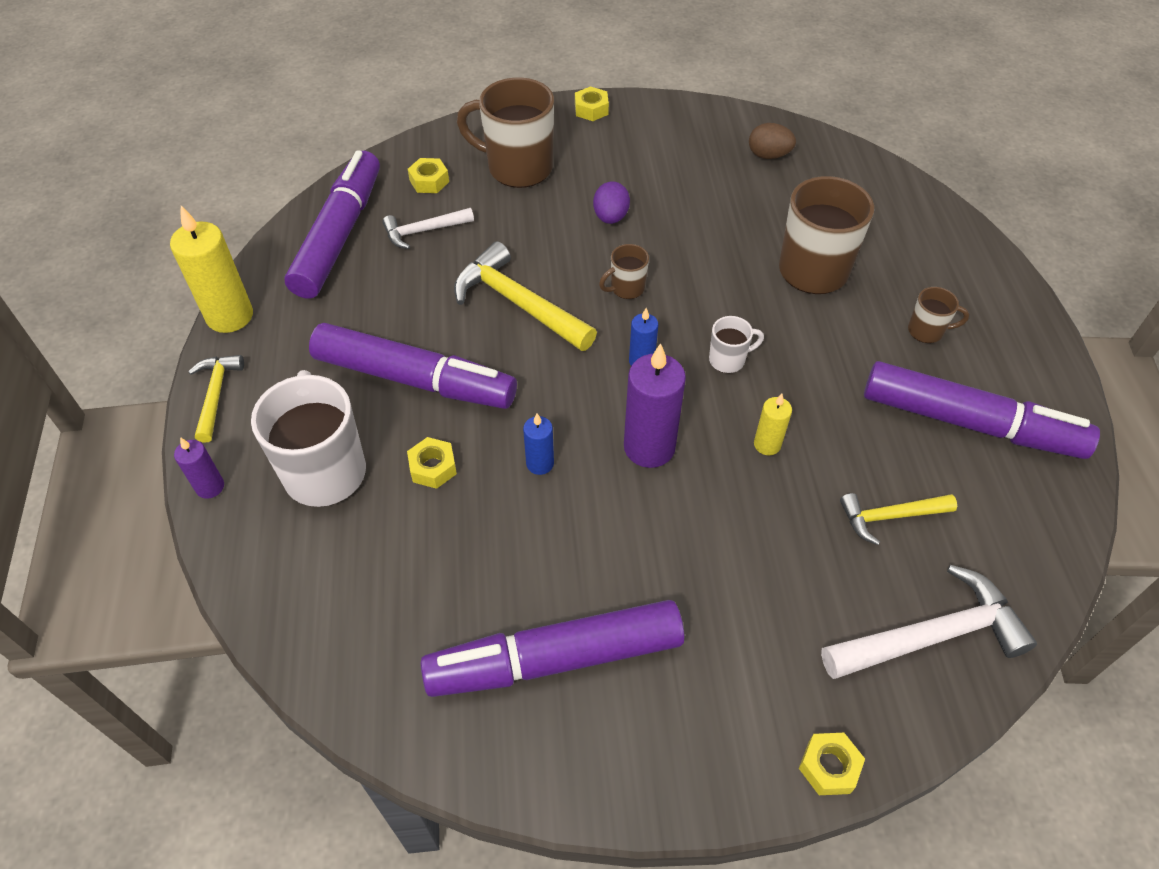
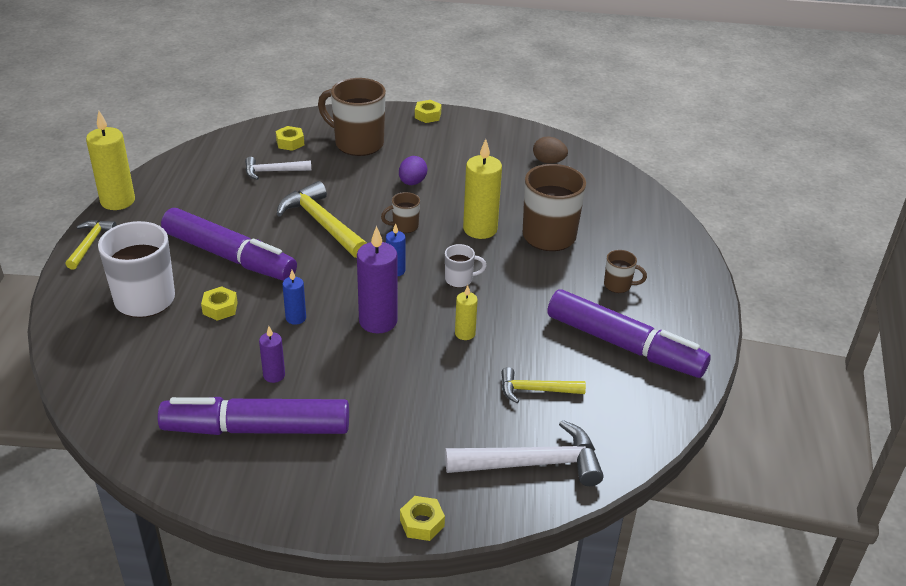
camera: 10 degrees right, 15 degrees down
(210, 487) = (64, 294): purple candle -> purple candle (274, 375)
(340, 235) = (213, 165): purple marker -> none
(723, 275) = (480, 229): none -> yellow candle

